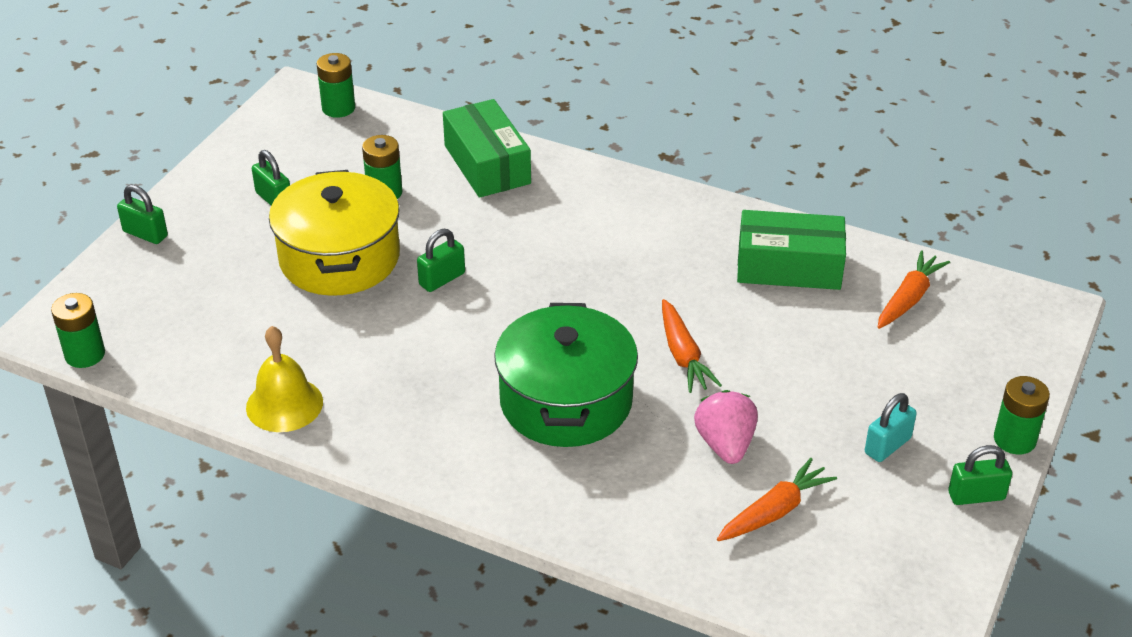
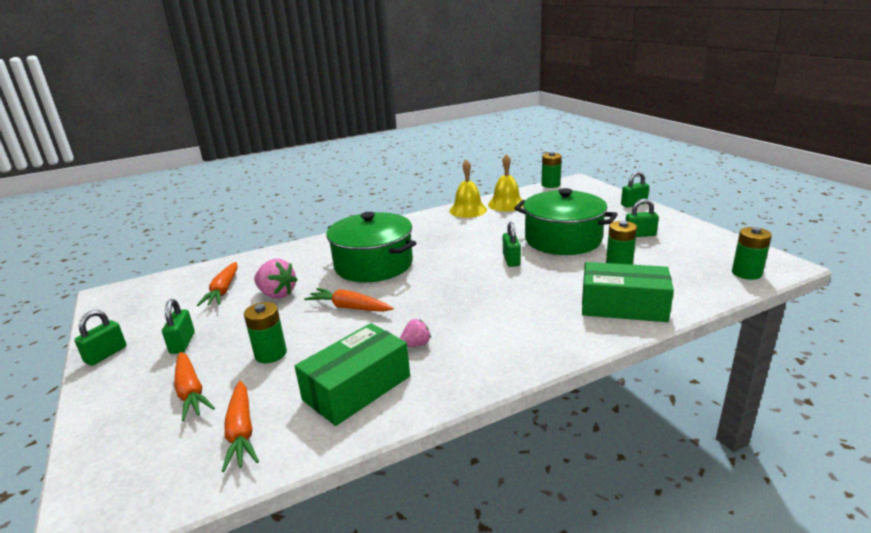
camera: 130 degrees right, 15 degrees down
(225, 370) = (506, 204): none -> yellow bell
(339, 258) = (563, 240): yellow pot -> green pot
(692, 266) = (416, 344): none -> pink strawberry
(887, 446) = (182, 343): turquoise padlock -> green padlock
(921, 370) = (191, 392): none -> orange carrot
(1014, 439) = (90, 396): green battery -> green battery (270, 354)

